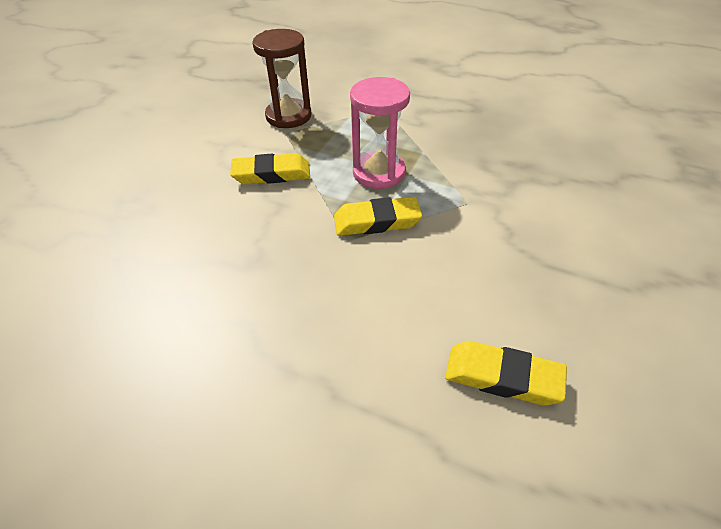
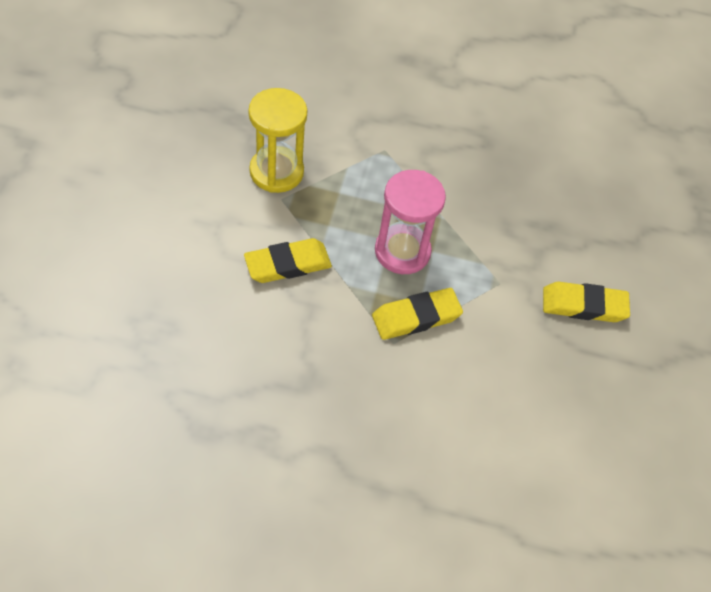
camera: 20 degrees left, 10 degrees up
(288, 116) = (276, 172): brown hourglass -> yellow hourglass
(503, 377) = (557, 468): yellow eraser -> yellow eraser (584, 305)

